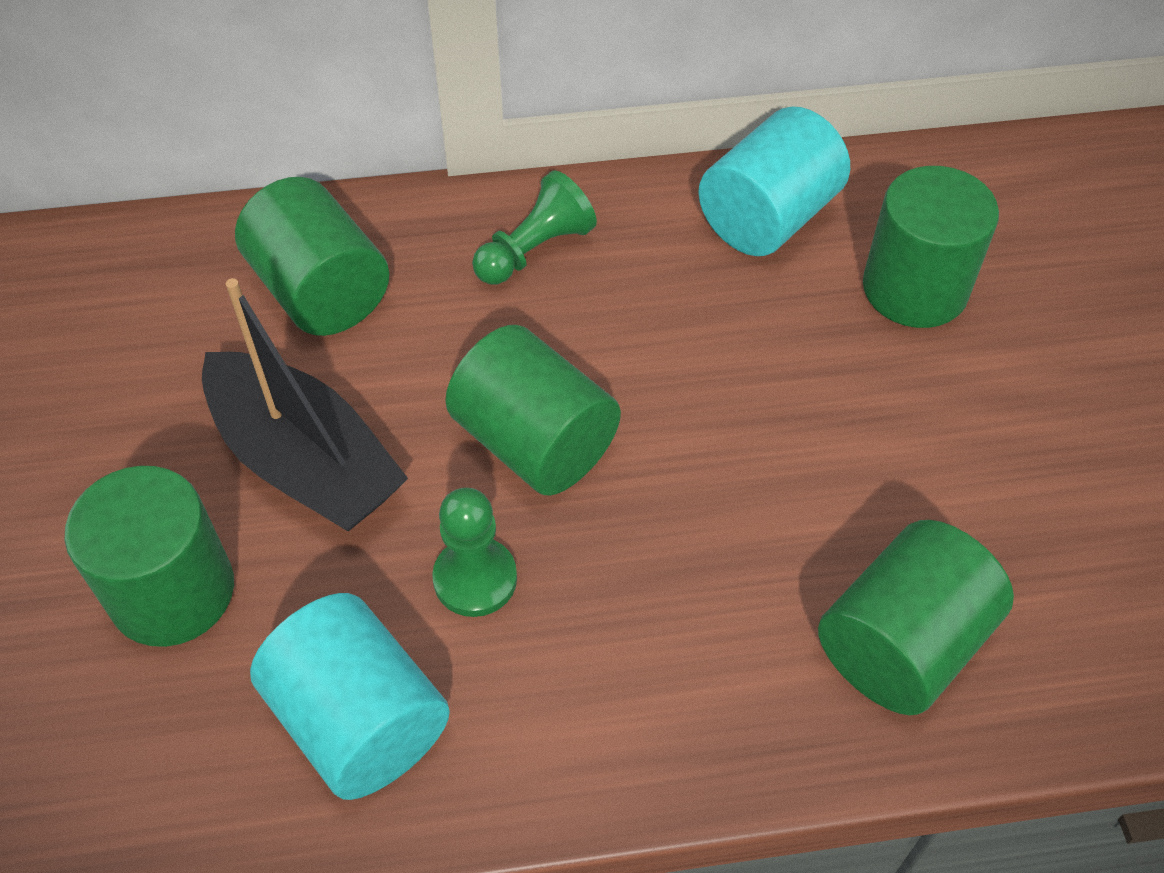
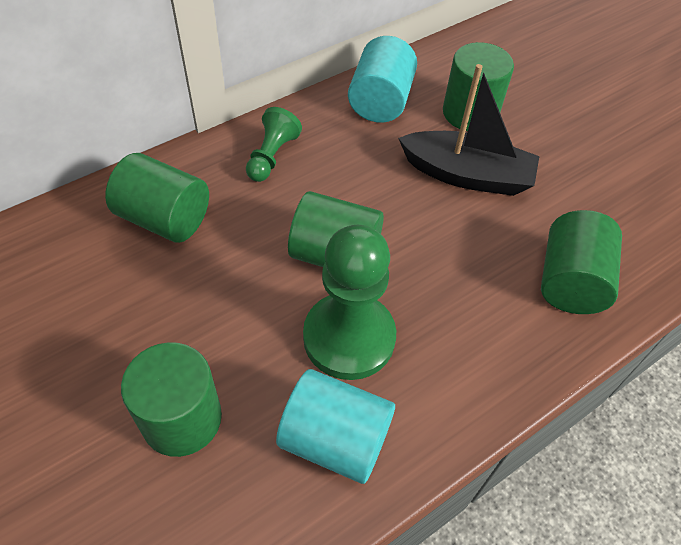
camera: 30 degrees left, 0 degrees up
(305, 462) = (215, 314): black boat -> black boat (467, 175)
(475, 579) = (349, 337): green pawn -> green pawn, size x1.86

